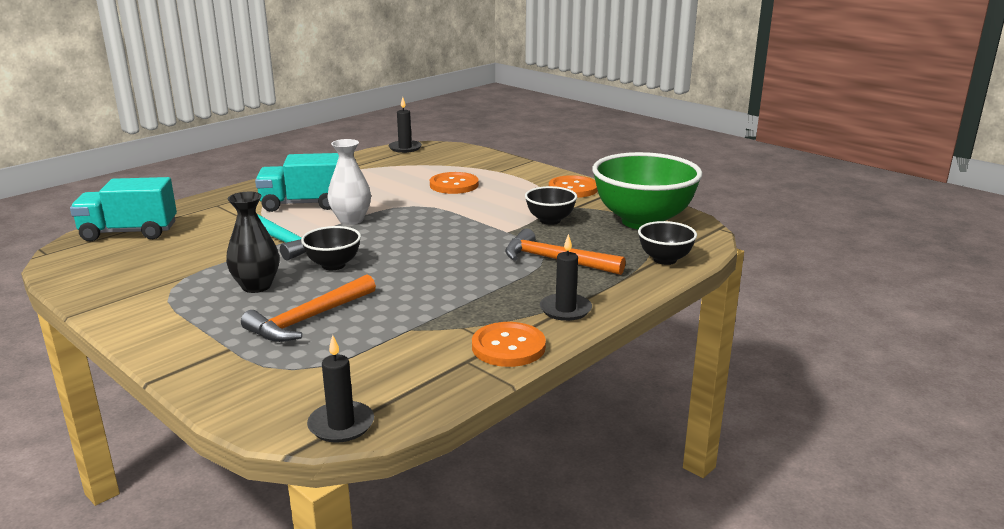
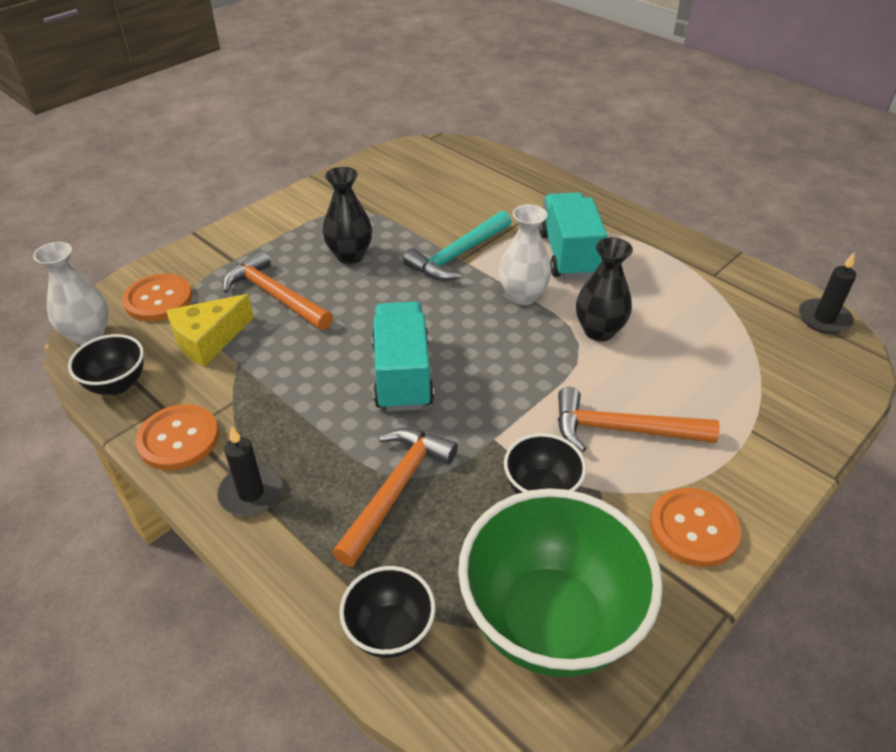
camera: 90 degrees right, 20 degrees up
(129, 232) = (477, 165): turquoise truck -> turquoise truck (402, 375)
(333, 265) = (394, 297): black bowl -> black bowl (117, 384)
(341, 425) = (88, 335): black candle -> white vase
(370, 348) = (208, 340): none -> yellow cheese
(401, 200) = (599, 331): none -> black vase
(454, 185) = (671, 379): orange button -> orange button (158, 300)
(498, 199) = (622, 429): none -> orange hammer

